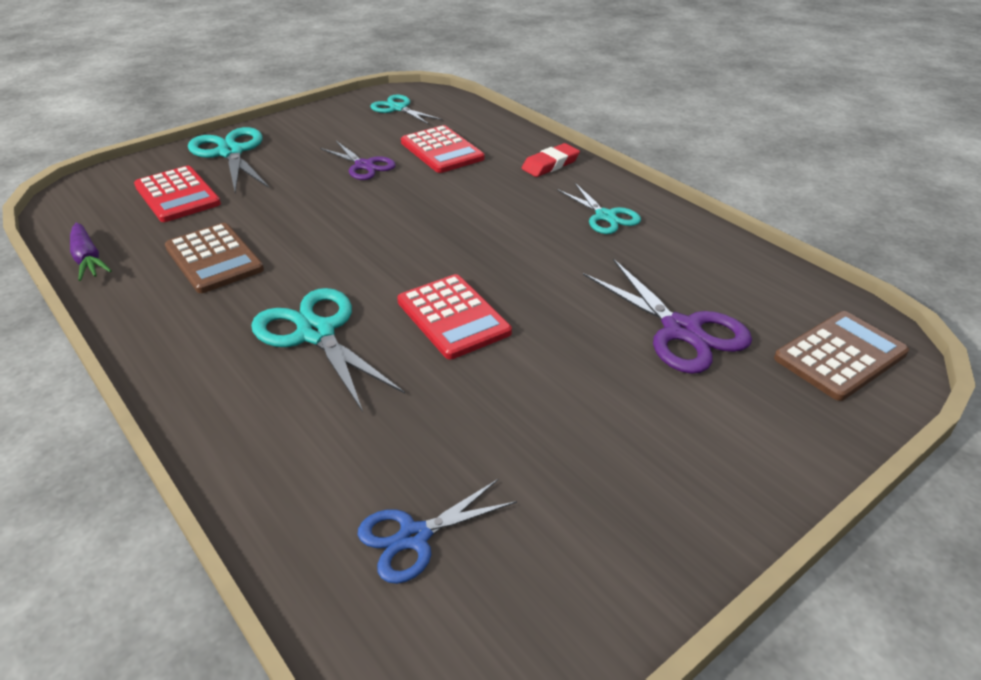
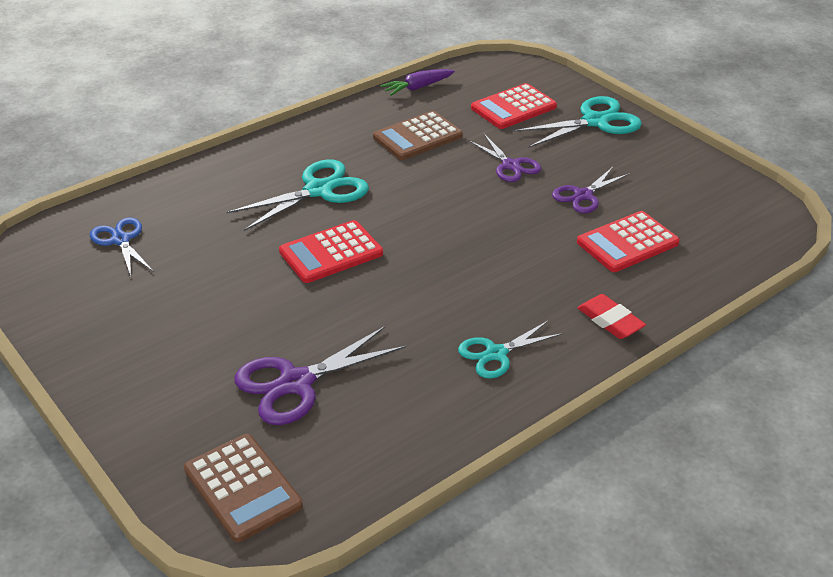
camera: 90 degrees right, 0 degrees up
(299, 200) = (510, 165): none -> purple scissors
(398, 108) = (727, 210): turquoise scissors -> none

